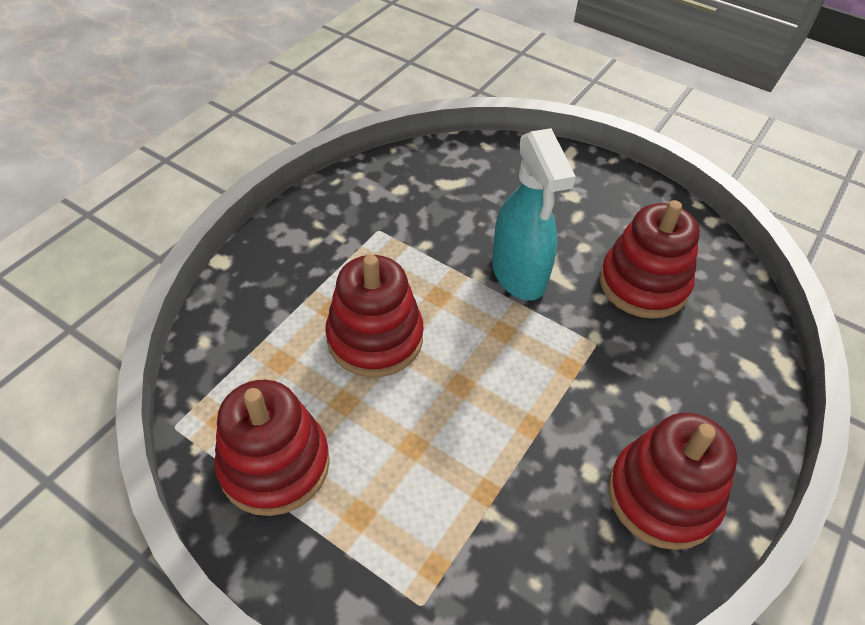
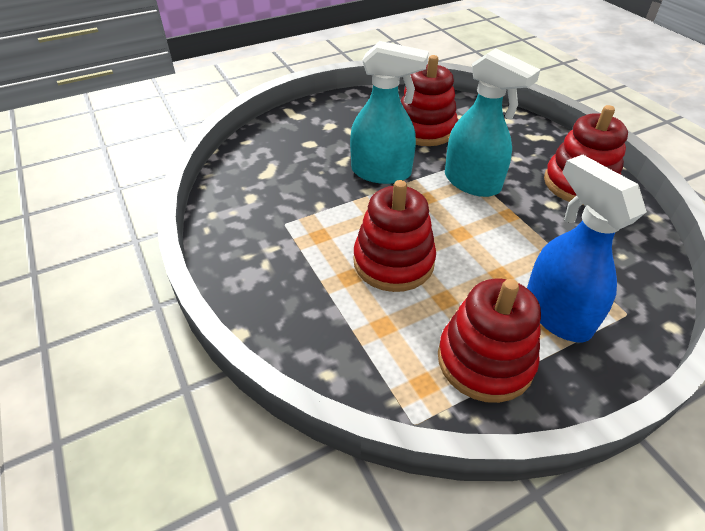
camera: 60 degrees left, 5 degrees down
(378, 520) = (556, 314): none -> blue spray bottle
(568, 368) = (472, 183): none -> turquoise spray bottle

